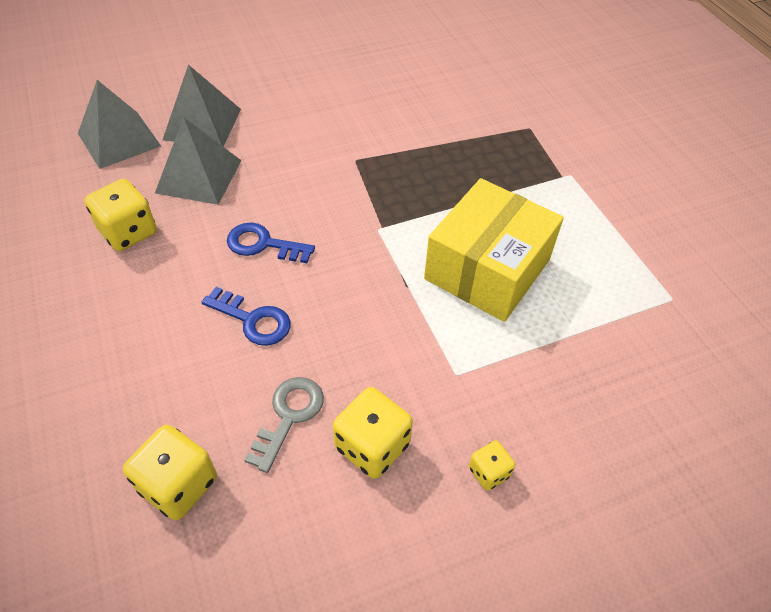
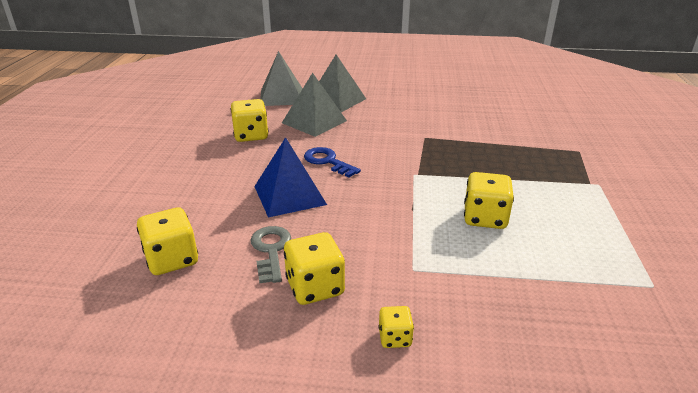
camera: 30 degrees right, 20 degrees down
(253, 320) = (289, 195): blue key -> blue pyramid
(289, 416) = (271, 250): grey key -> grey key turned 60 degrees counterclockwise
(487, 269) = (484, 218): yellow box -> yellow dice

